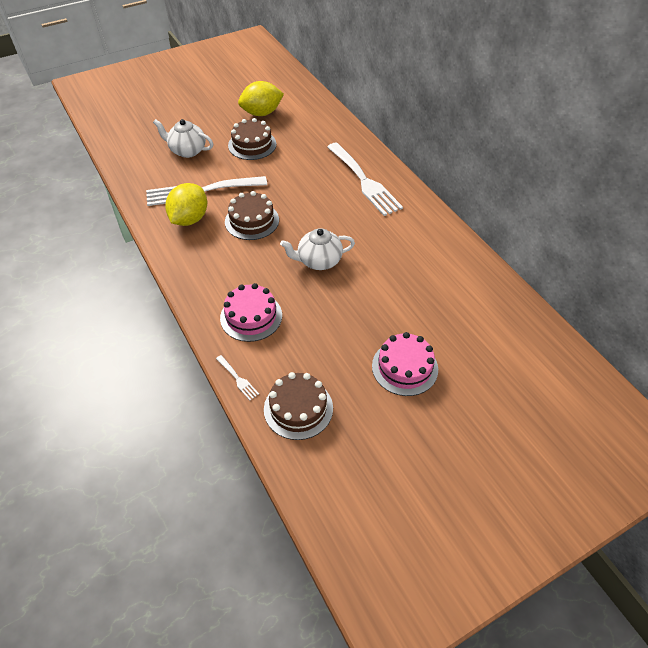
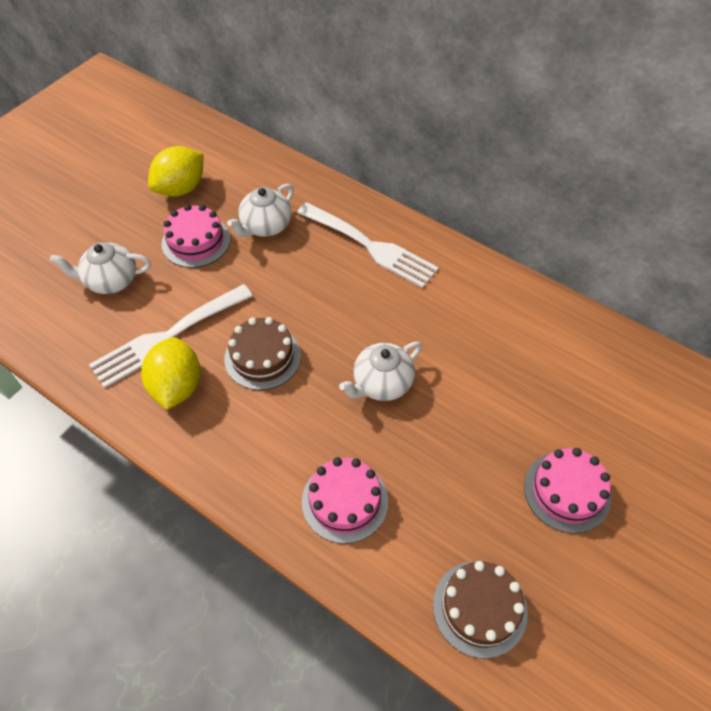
camera: 25 degrees left, 5 degrees up
(238, 379) = (382, 601): white fork -> none
(252, 145) = (196, 241): brown cake -> pink cake
(301, 149) = (265, 226): none -> white teapot

